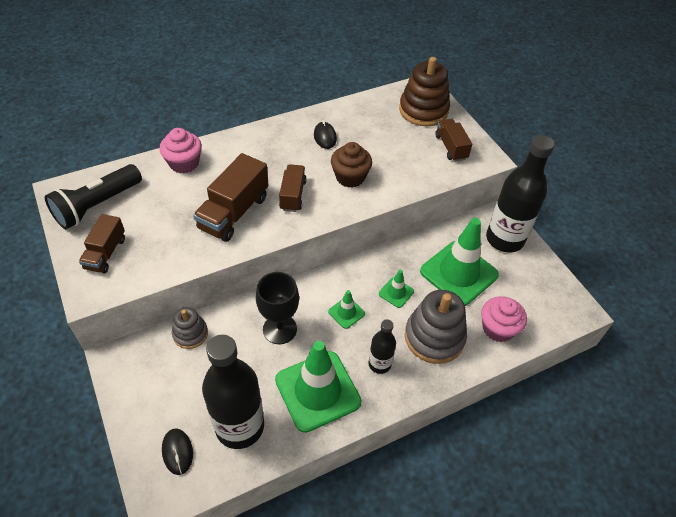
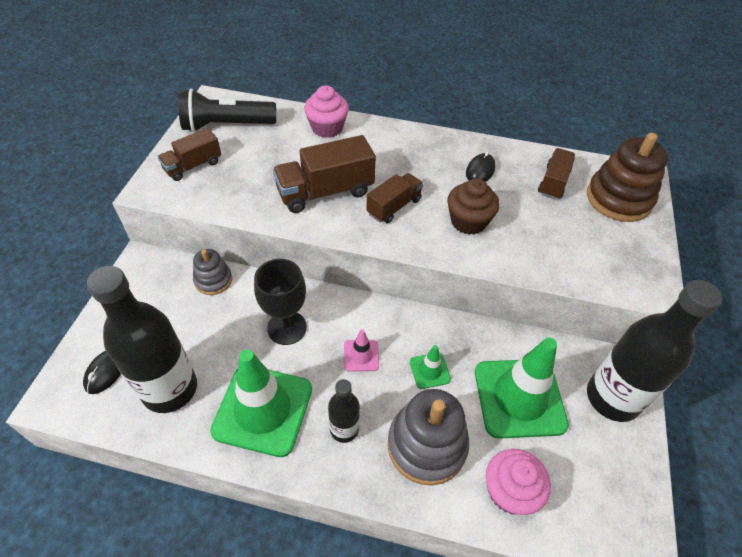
camera: 40 degrees right, 0 degrees up
(346, 313) = (361, 355): green traffic cone -> pink traffic cone
(451, 147) = (616, 253): brown truck -> brown truck (553, 182)

